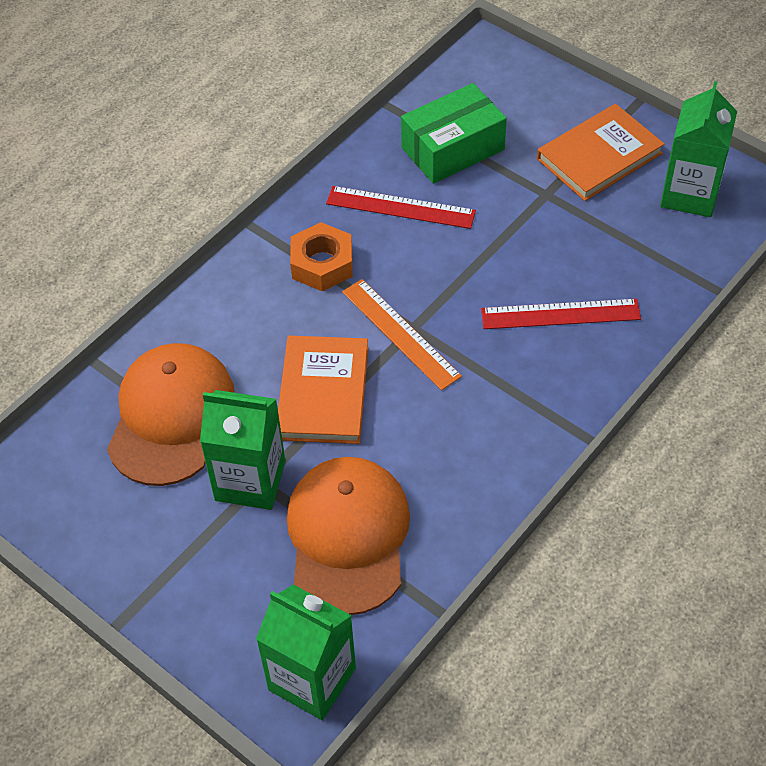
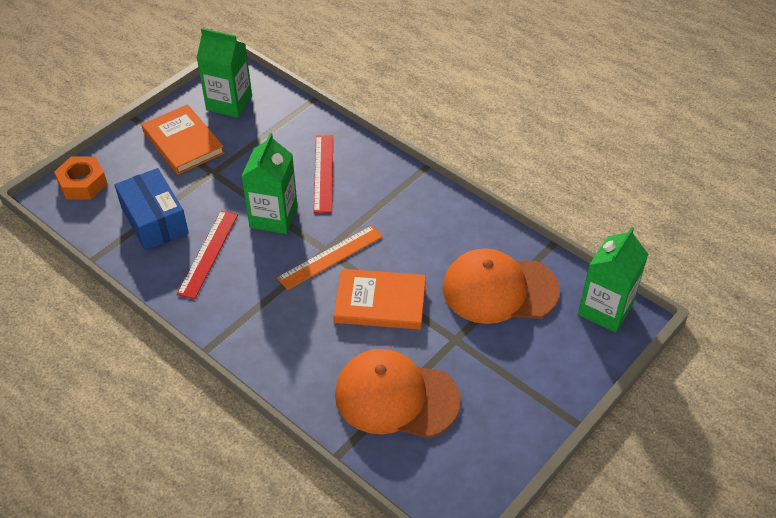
camera: 90 degrees left, 5 degrees down
(250, 480) = (455, 345): green carton -> green carton (273, 217)
(322, 264) = (257, 302): orange nut -> orange nut (83, 183)
(452, 149) = (154, 220): green box -> blue box

